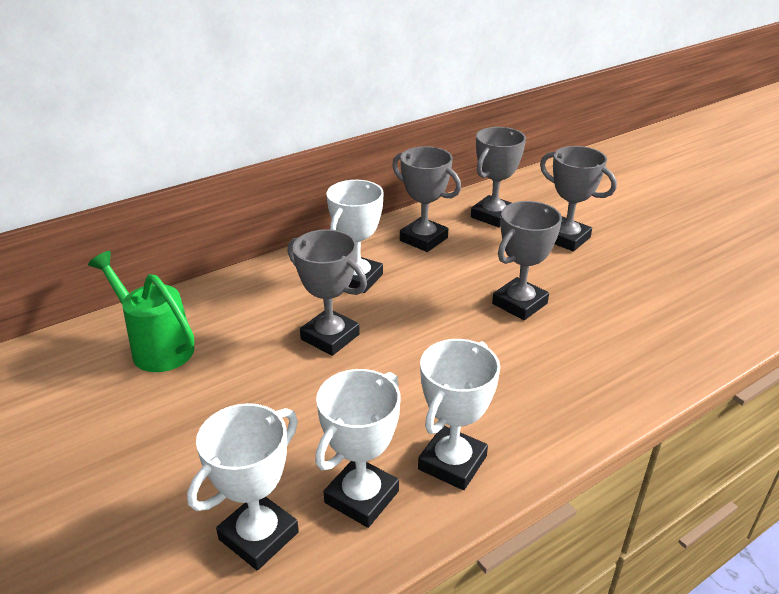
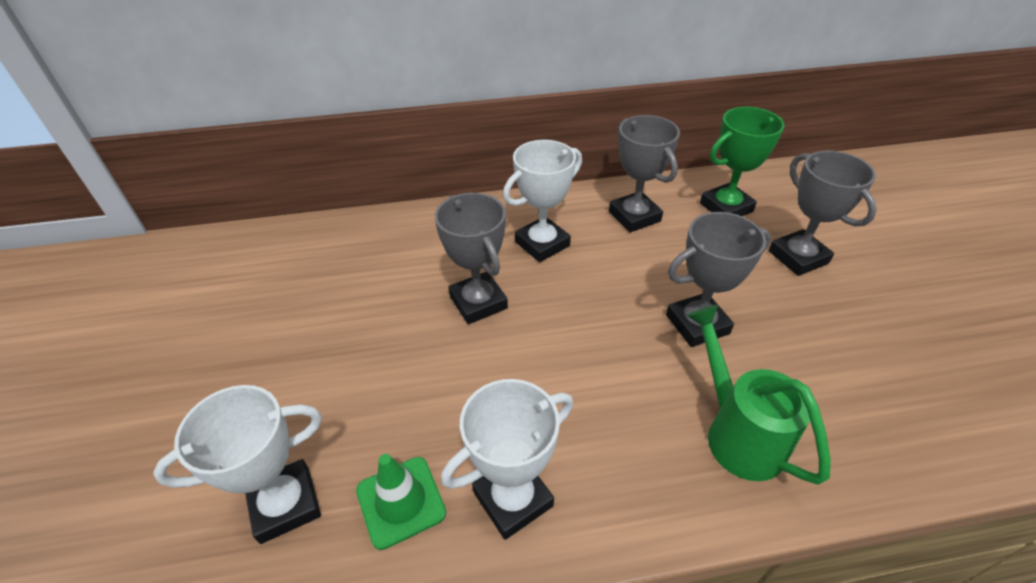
camera: 25 degrees right, 10 degrees up
(156, 347) = (325, 264): green watering can -> green watering can (737, 433)
(361, 497) = (401, 501): white trophy -> green traffic cone
(493, 216) = (726, 207): grey trophy -> green trophy

